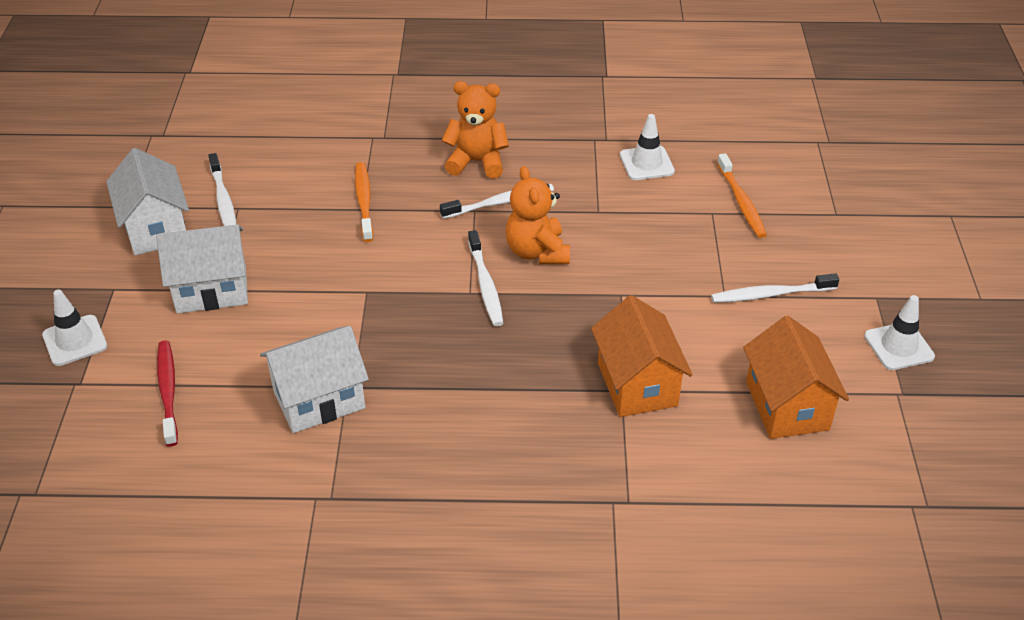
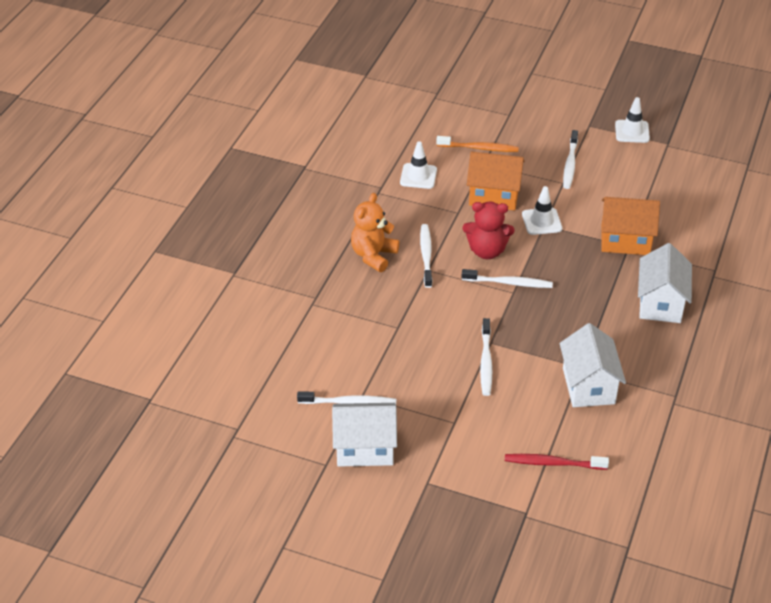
camera: 70 degrees left, 0 degrees up
(75, 341) = (478, 511): white traffic cone -> white traffic cone (541, 221)
(211, 289) = (453, 425): white house -> white house (660, 303)
(329, 294) = (486, 361): none -> white toothbrush
(364, 202) = (390, 324): orange toothbrush -> none
(537, 252) = (487, 251): orange teddy bear -> red teddy bear
(787, 406) = (663, 188): orange house -> orange house (494, 196)

